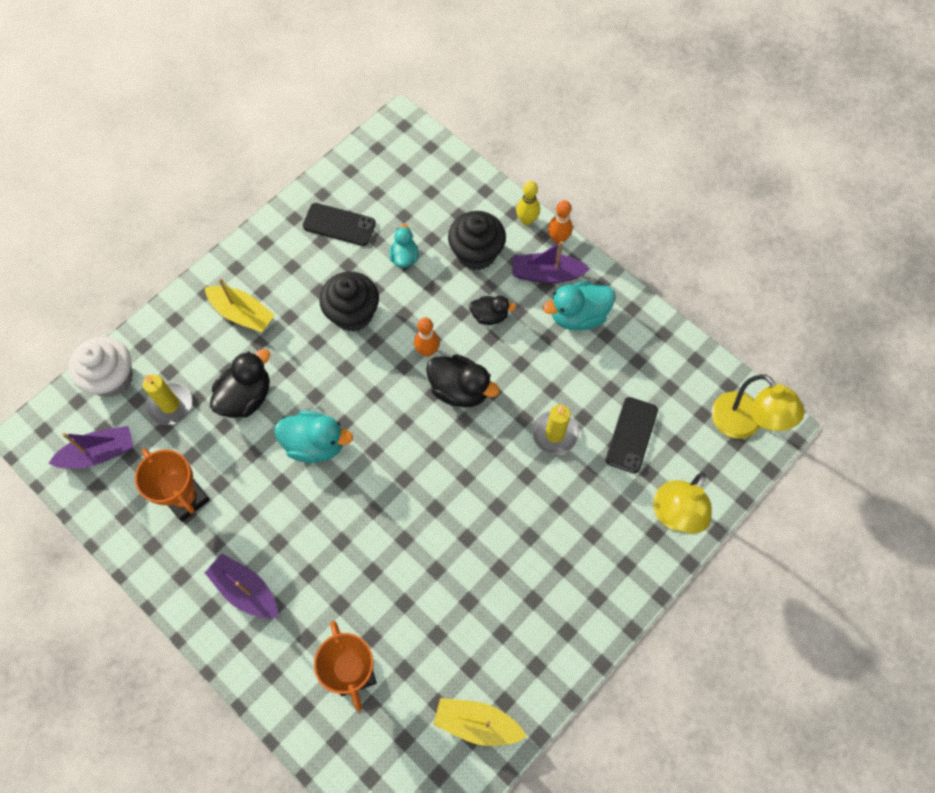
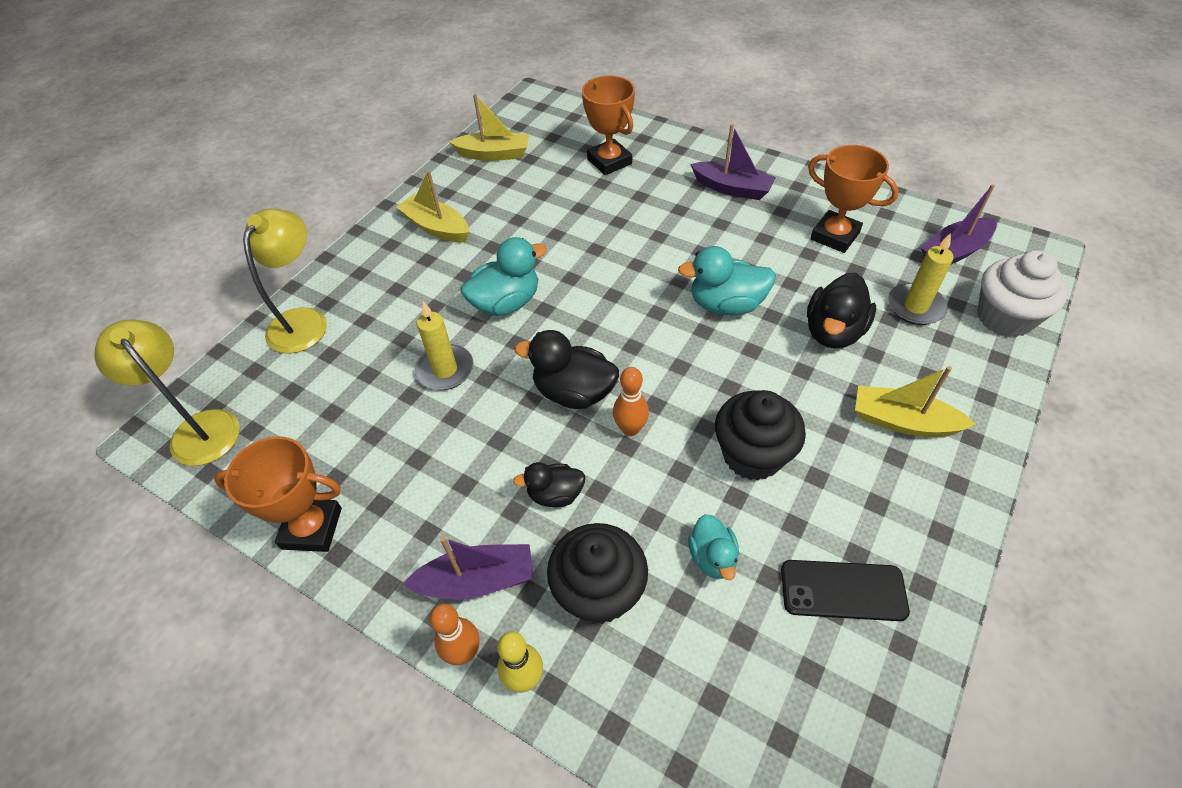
camera: 170 degrees right, 15 degrees down
(550, 610) = (436, 227): none -> yellow boat
(578, 316) = (422, 523): turquoise duck -> turquoise duck (506, 303)
(631, 435) = (348, 388): black phone -> none
(650, 328) = (312, 528): none -> orange trophy

